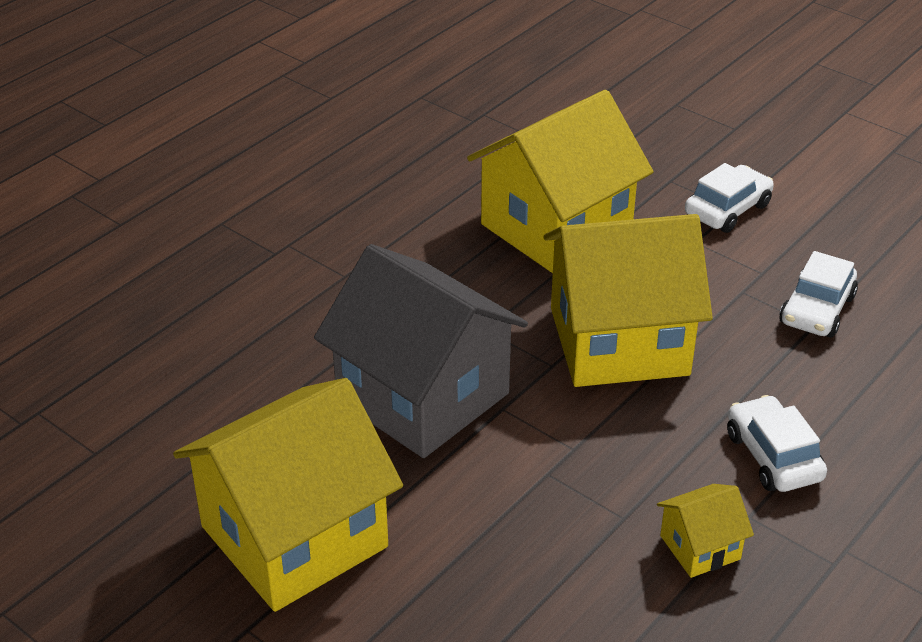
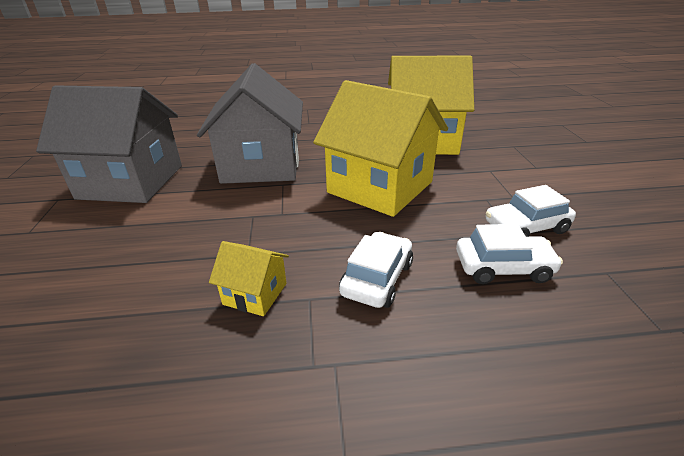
camera: 45 degrees right, 5 degrees down
(294, 537) = (131, 182): yellow house -> grey house
(727, 209) = (531, 166): white car -> white car (503, 267)

